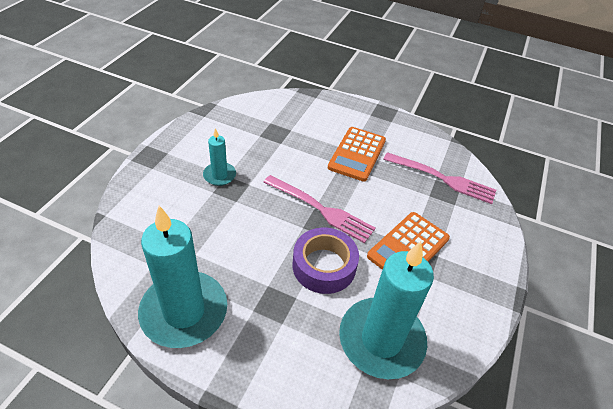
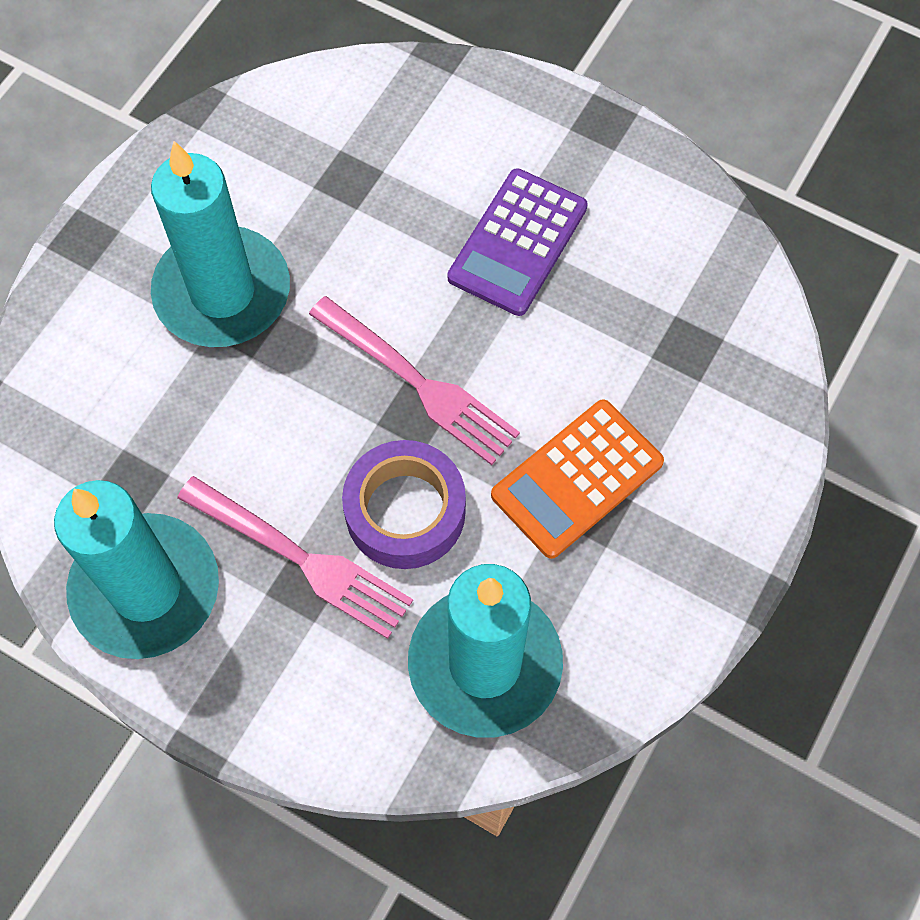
camera: 10 degrees right, 20 degrees up
(219, 175) = (222, 292): turquoise candle -> turquoise candle, size x2.06
(357, 154) = (518, 243): orange calculator -> purple calculator
(442, 178) = (691, 314): pink fork -> pink fork (301, 558)

